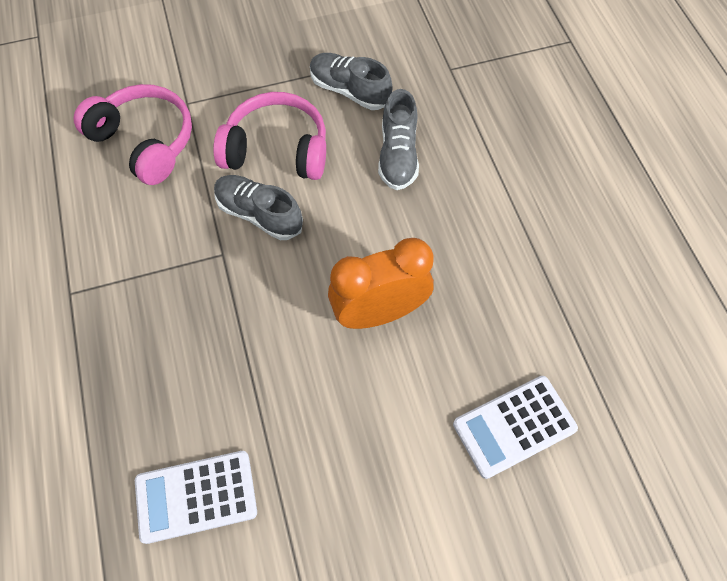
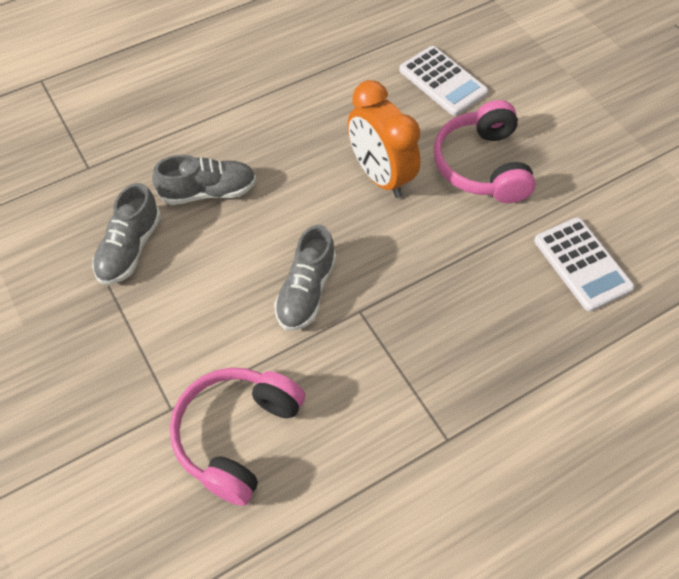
camera: 105 degrees left, 5 degrees down
(277, 150) = (222, 296): pink headphones -> pink headphones (482, 165)

